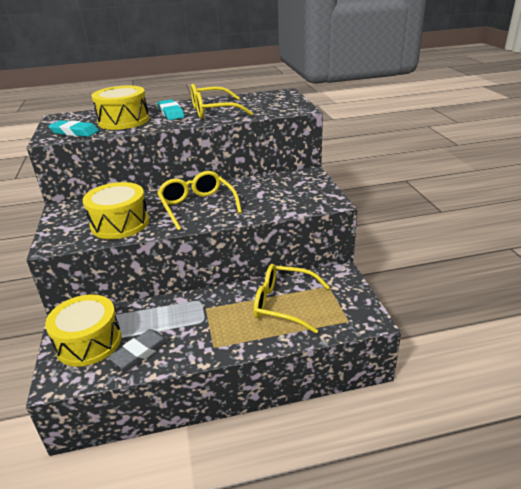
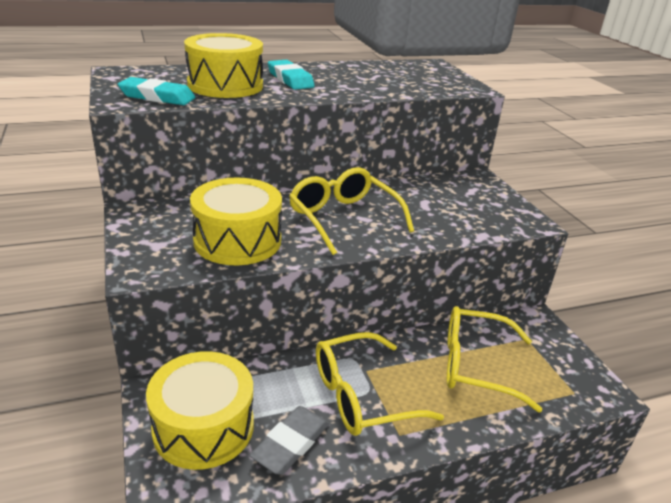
camera: 10 degrees left, 0 degrees up
(213, 111) = (351, 82): yellow glasses -> yellow glasses (362, 395)

